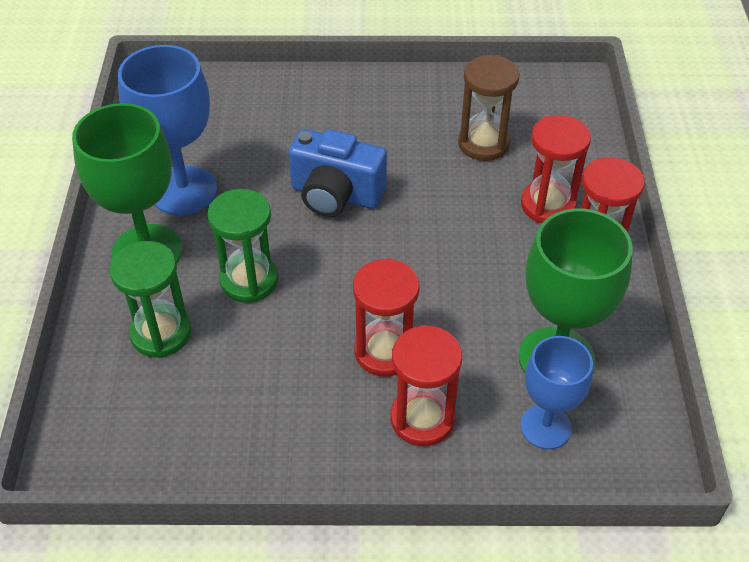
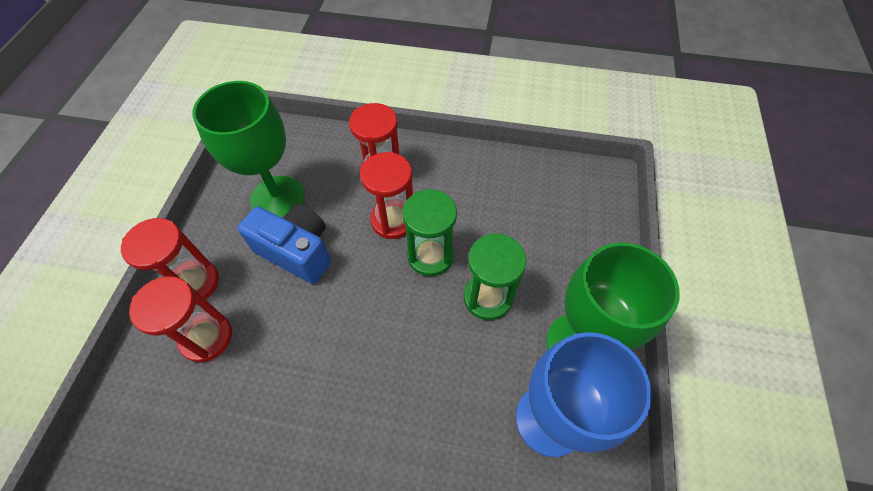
camera: 170 degrees left, 10 degrees up
(161, 333) = (557, 260): green hourglass -> green hourglass (430, 256)
(335, 195) = (397, 385): blue camera -> blue camera (297, 251)
(483, 143) = (224, 436): brown hourglass -> none
(545, 427) = (307, 157): blue goblet -> none

